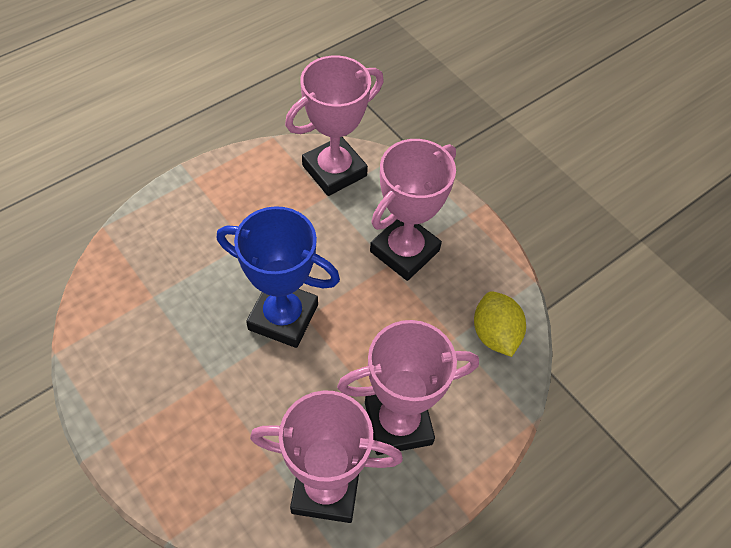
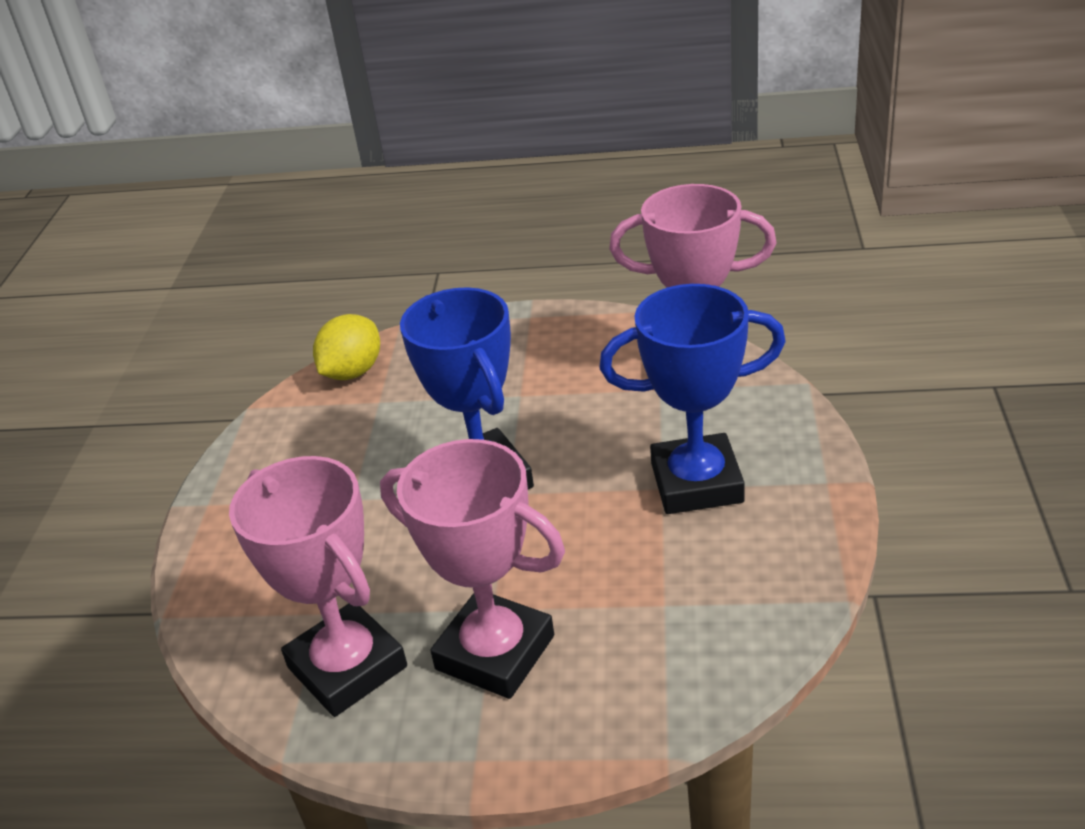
camera: 50 degrees right, 20 degrees down
(404, 251) = (696, 483): pink trophy -> blue trophy
(495, 334) = (722, 629): yellow lemon -> yellow lemon (352, 372)

